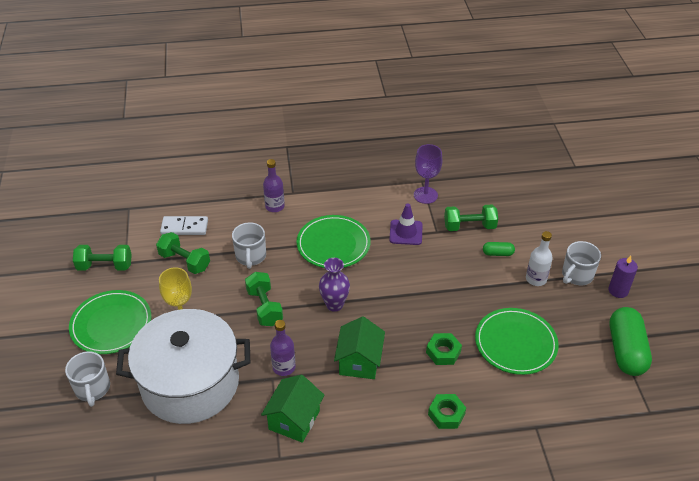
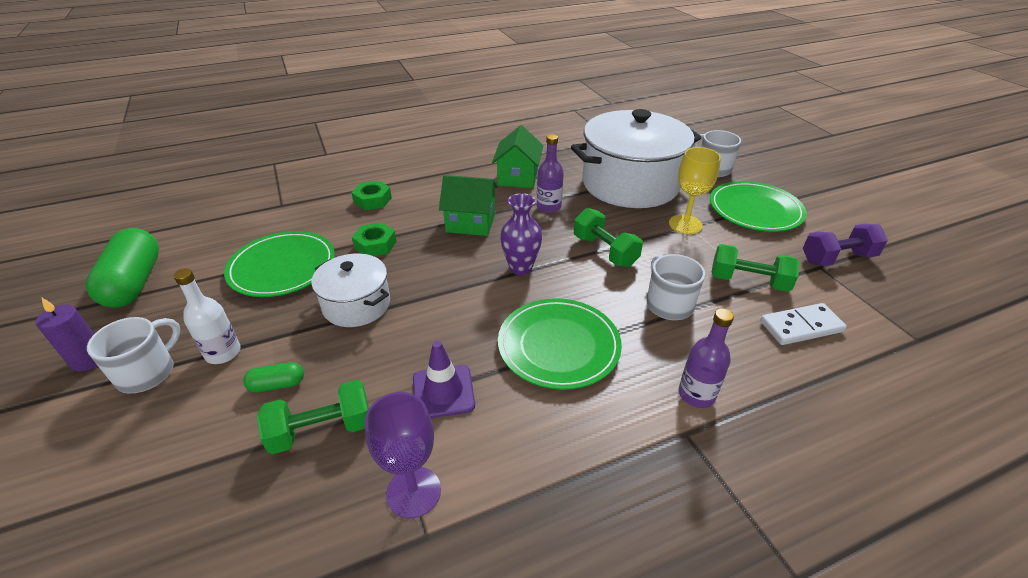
camera: 165 degrees right, 5 degrees down
(105, 266) = (837, 258): green dumbbell -> purple dumbbell
(359, 361) = (470, 223): green house -> green house turned 75 degrees counterclockwise
(455, 297) = (356, 305): none -> white pot

